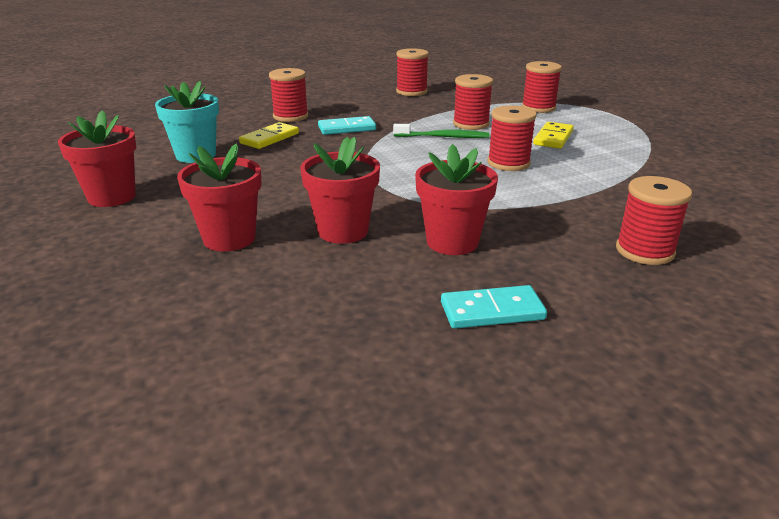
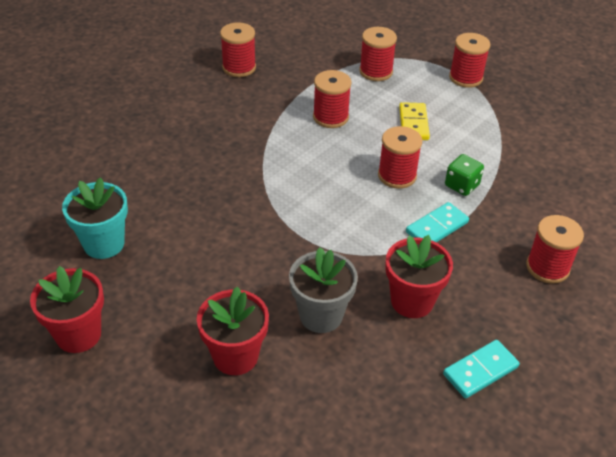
camera: 25 degrees left, 15 degrees up
(269, 138) = (155, 193): yellow domino -> none
(290, 116) = (147, 147): red spool -> red spool (465, 78)
(343, 231) = (321, 315): red flower pot -> grey flower pot
(347, 128) = (219, 155): turquoise domino -> turquoise domino (437, 227)
(443, 137) = (318, 147): green toothbrush -> none
(577, 179) = (461, 185): none -> green dice

